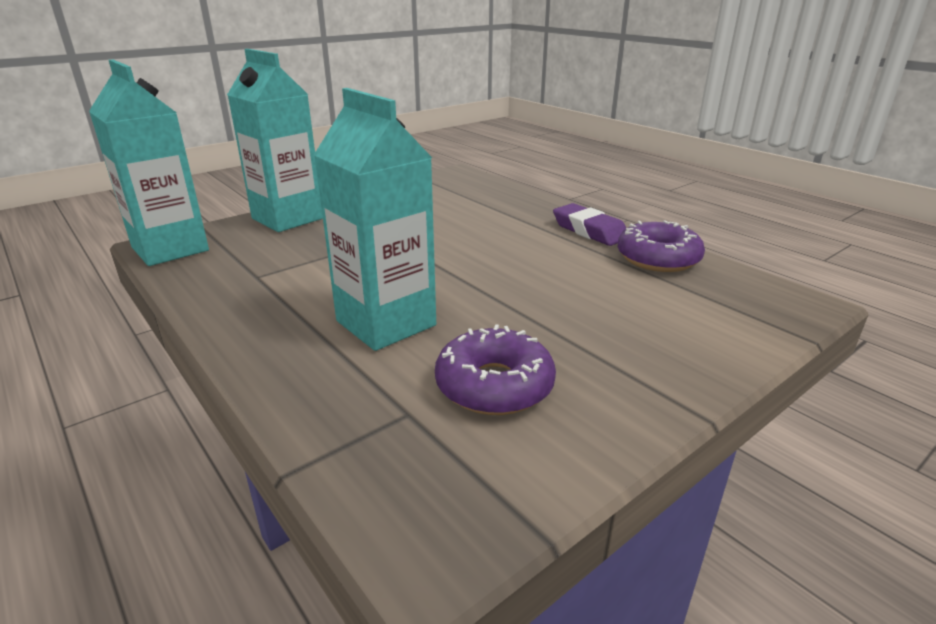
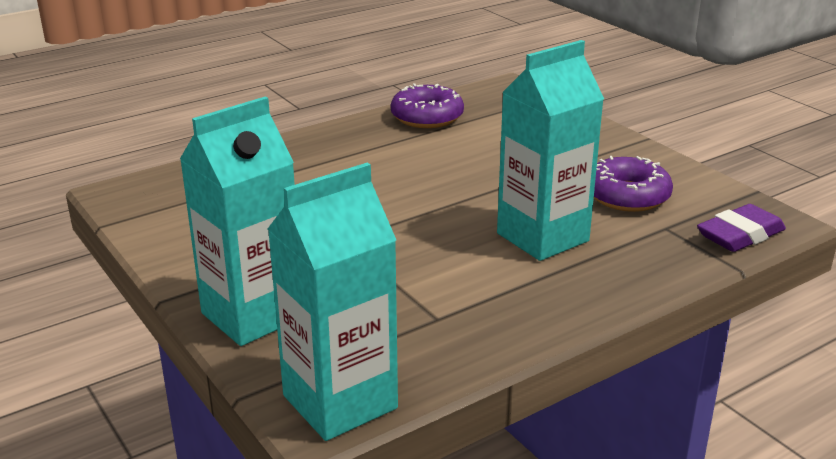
camera: 85 degrees left, 0 degrees up
(589, 230) = (357, 136): purple eraser -> purple eraser (740, 235)

